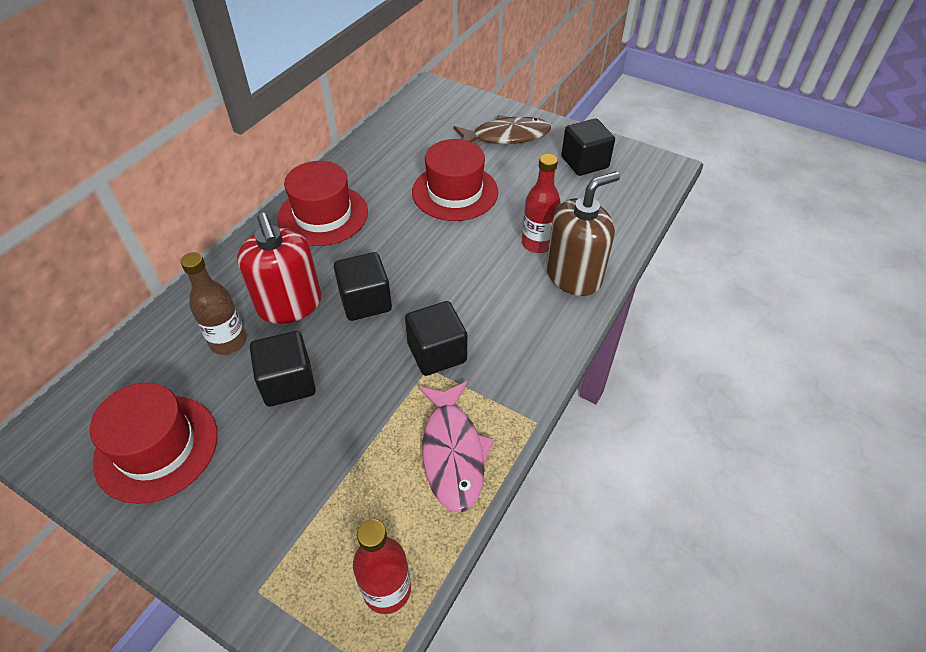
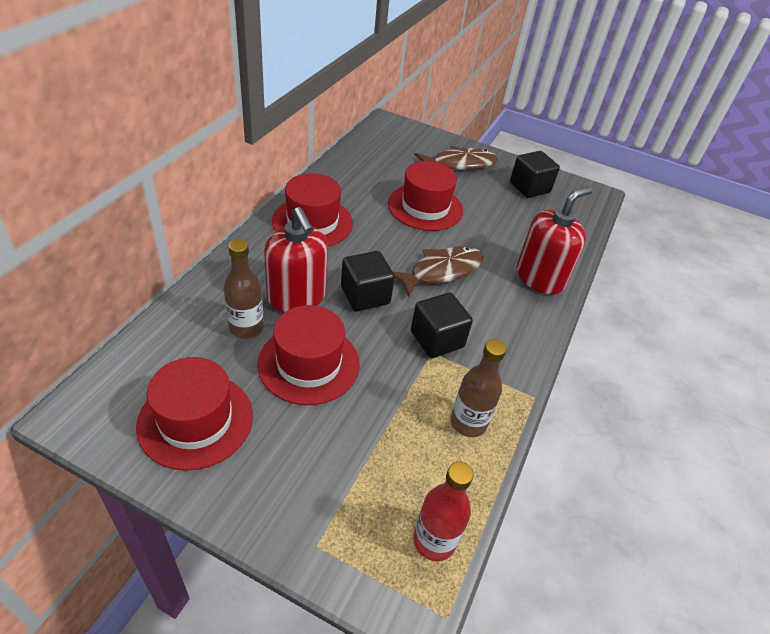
camera: 10 degrees left, 5 degrees down
(288, 383) = (309, 363): black cube -> red hat
(453, 452) = (468, 423): pink fish -> brown bottle
(458, 270) = (441, 271): none -> brown fish
(537, 243) = (504, 251): red bottle -> none
(573, 275) = (540, 278): brown soap dispenser -> red soap dispenser

